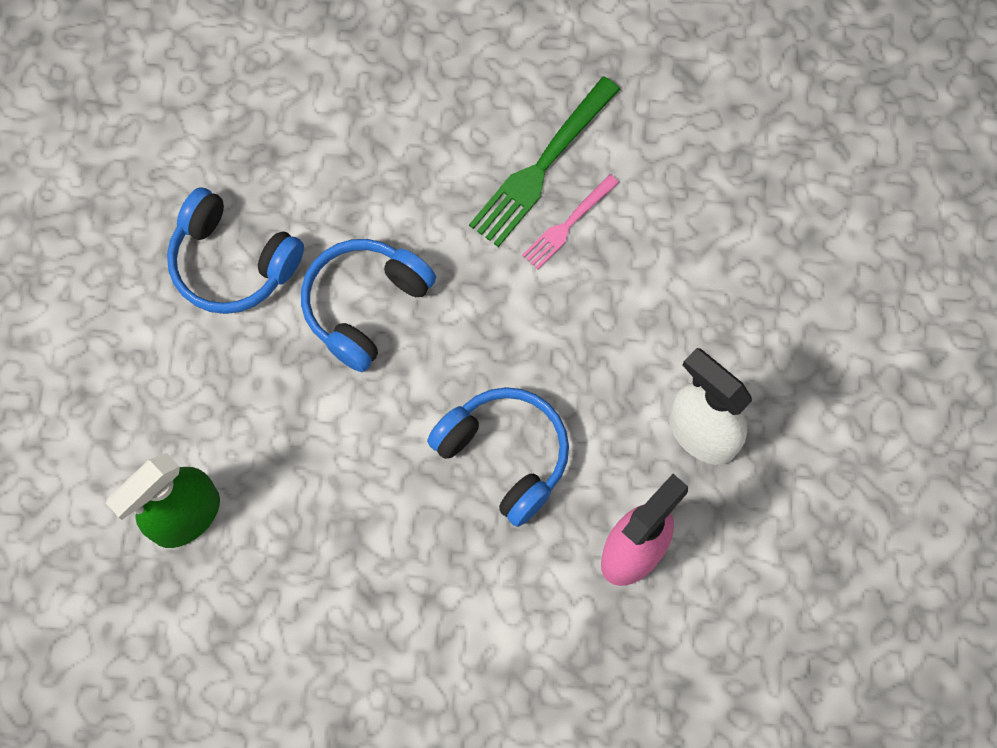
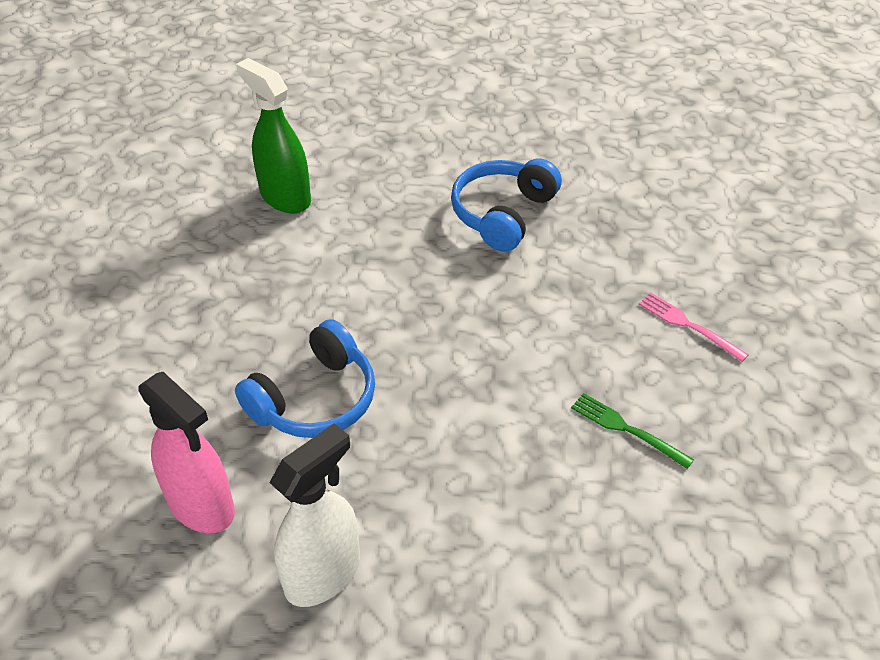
camera: 90 degrees right, 25 degrees down
(365, 306) = (466, 297): blue headphones -> none
(542, 166) = (627, 429): green fork -> green fork, size x0.58
(568, 224) = (563, 452): pink fork -> pink fork (688, 325)

